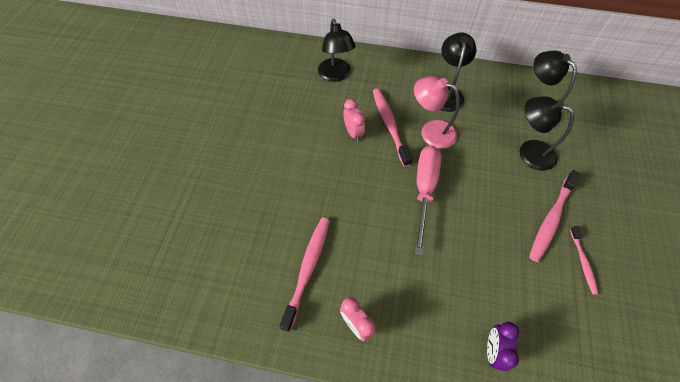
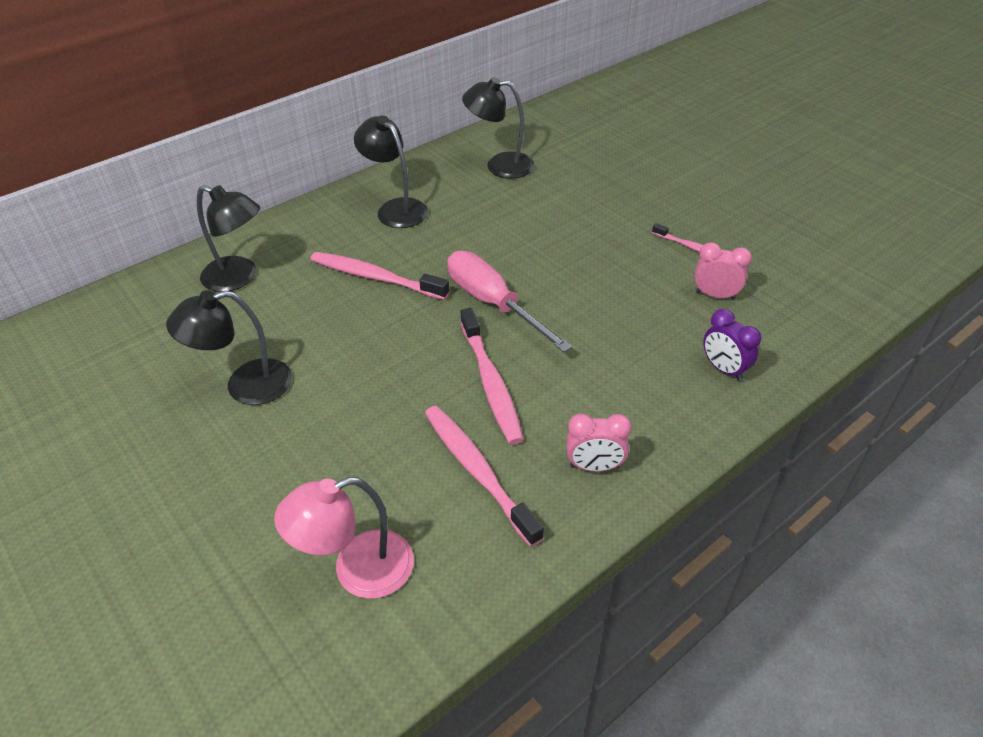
camera: 50 degrees left, 15 degrees down
(353, 132) = (343, 313): pink clock -> pink clock (715, 295)
(431, 131) = (427, 251): pink lamp -> pink lamp (358, 571)
(529, 151) = (540, 201): black lamp -> black lamp (245, 386)
(551, 219) = (628, 237): pink toothbrush -> pink toothbrush (491, 383)

